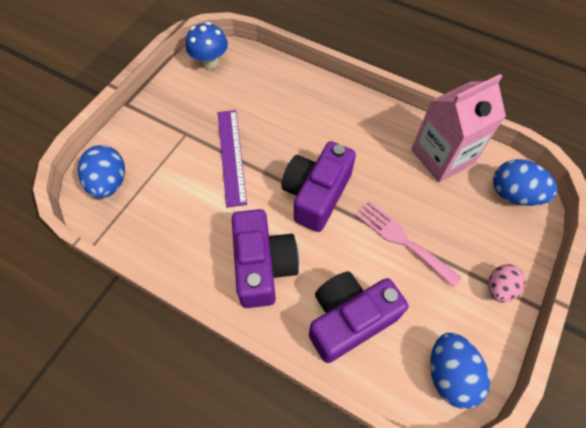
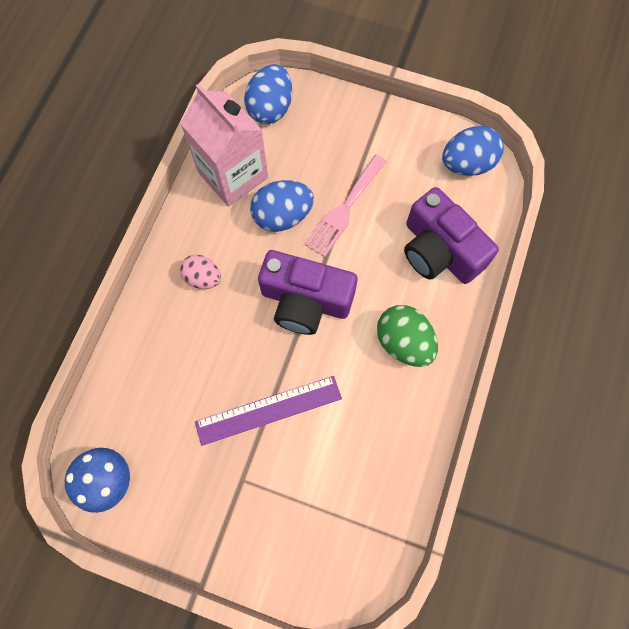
camera: 100 degrees left, 10 degrees up
(109, 183) = (334, 559): blue egg -> blue egg (282, 216)
(263, 266) = (403, 342): purple camera -> green egg
(499, 288) = (377, 124): pink egg -> pink egg (203, 278)

